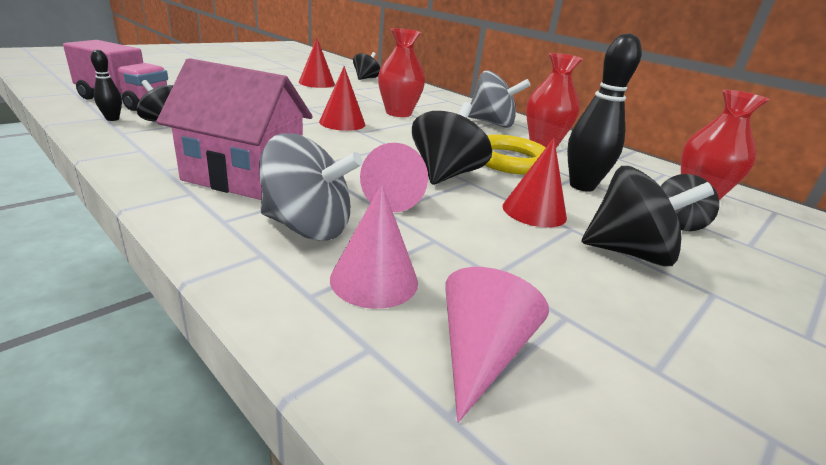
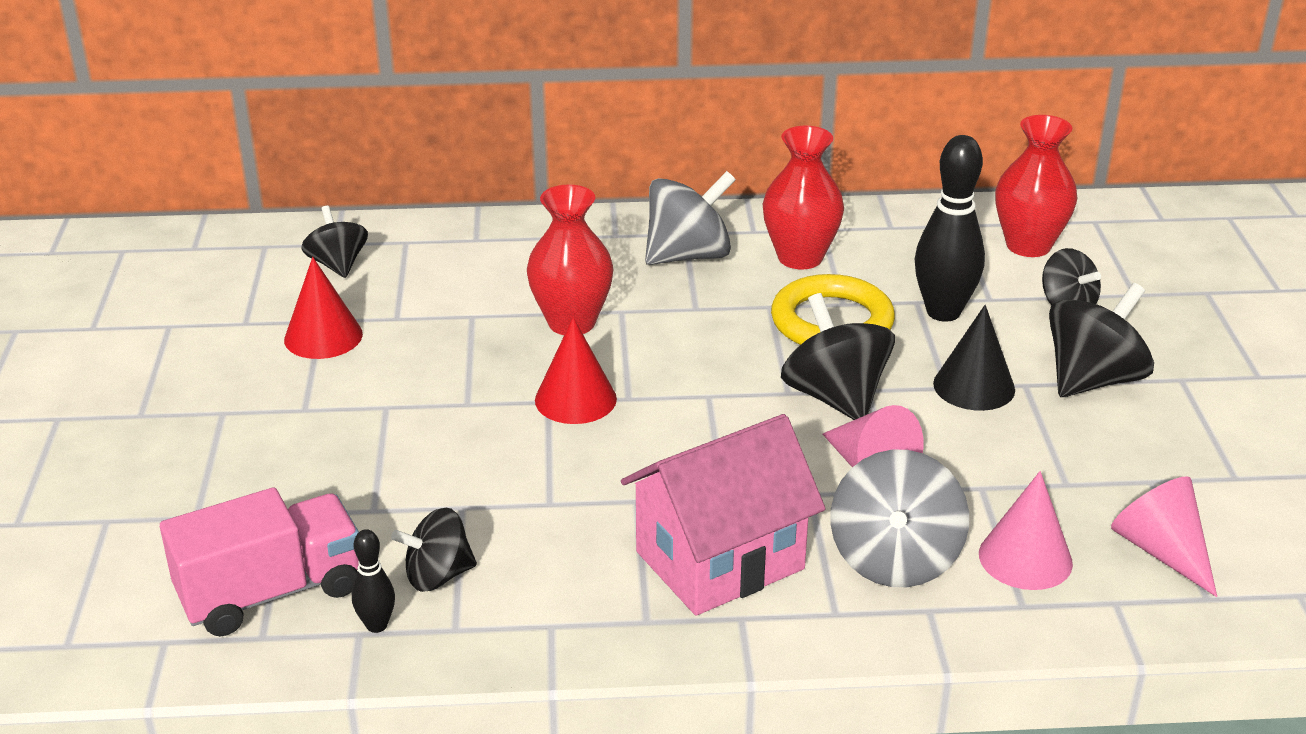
camera: 45 degrees left, 5 degrees up
(307, 227) = (894, 559): grey spinning top -> grey spinning top turned 135 degrees clockwise
(534, 211) = (974, 386): red cone -> black cone

